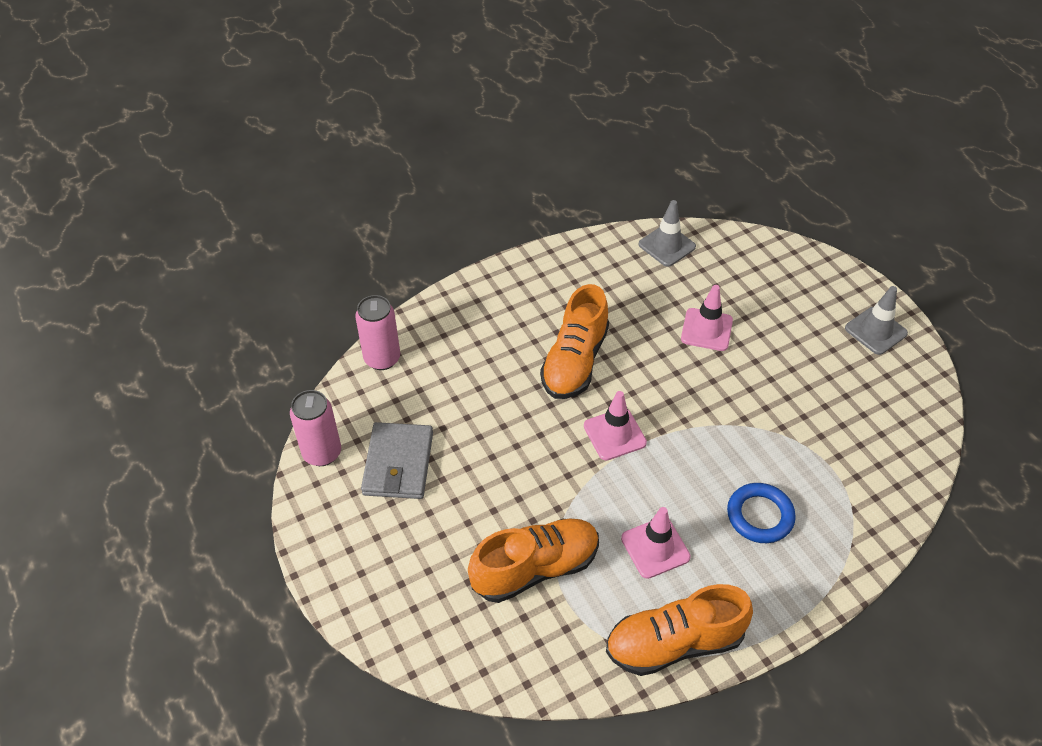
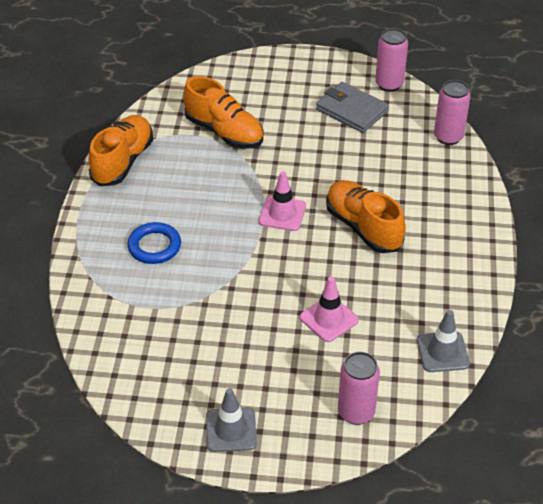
camera: 125 degrees right, 5 degrees down
(535, 568) = (224, 132): orange shoe -> orange shoe turned 60 degrees counterclockwise
(655, 548) = (184, 186): pink traffic cone -> none
(776, 268) = (356, 412): none -> pink can

